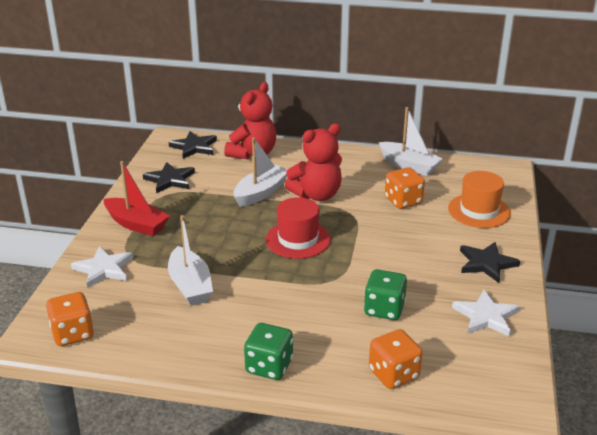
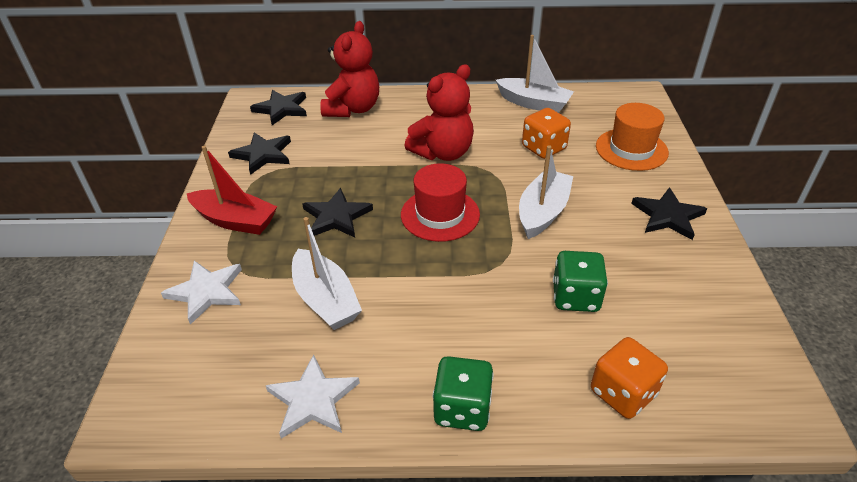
camera: 10 degrees left, 10 degrees up
(73, 334) = (184, 401): orange dice -> none
(215, 231) = (336, 217): none -> black star
(261, 193) = (377, 158): white boat -> white boat (543, 212)
(486, 316) = (697, 288): white star -> white star (313, 400)

